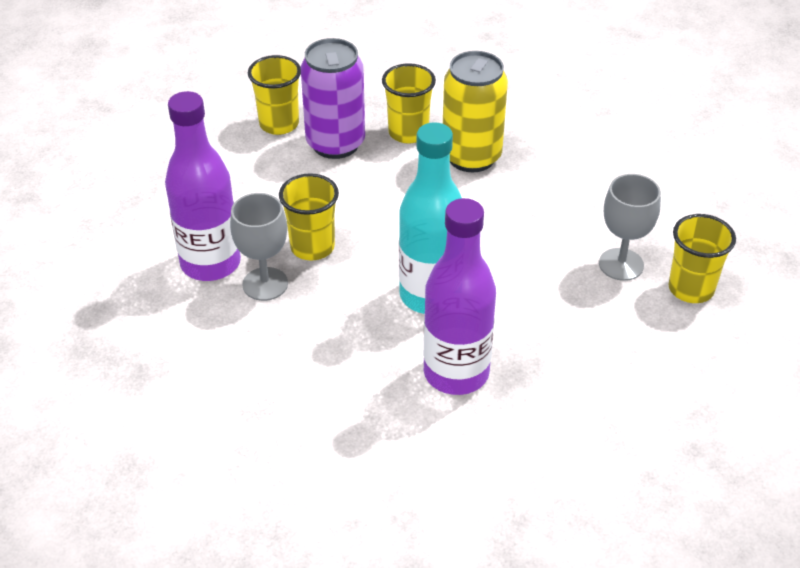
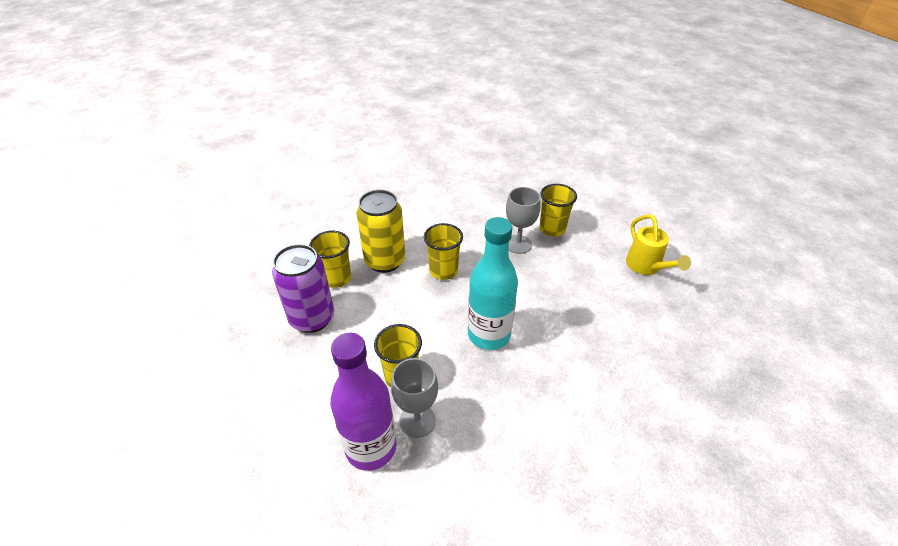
camera: 60 degrees left, 0 degrees up
(279, 124) = (262, 340): yellow cup -> yellow cup (443, 271)
(456, 373) = (560, 352): purple bottle -> none
(710, 421) = (646, 266): none -> yellow watering can

